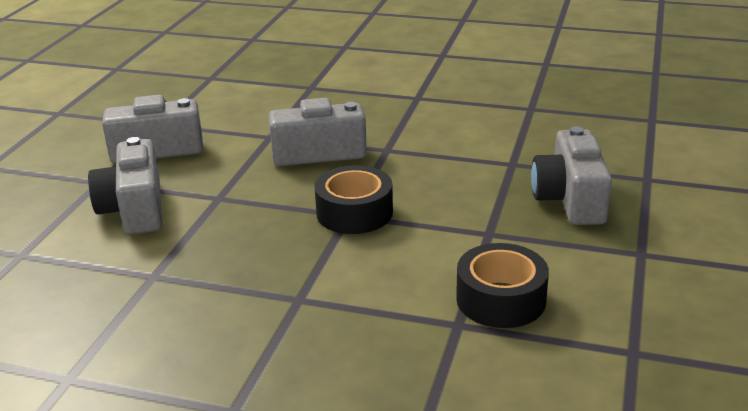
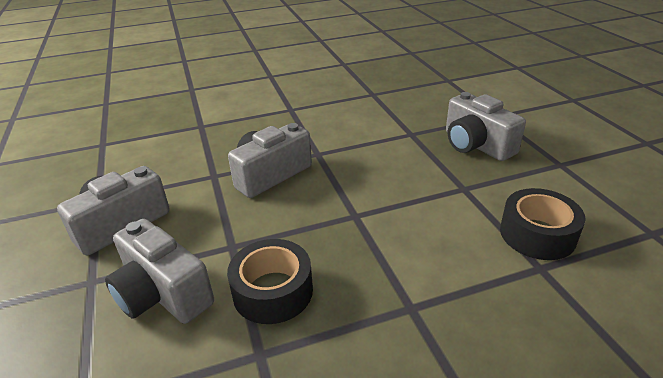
camera: 35 degrees left, 5 degrees up
(354, 212) = (357, 212): black tape -> black tape (273, 291)

